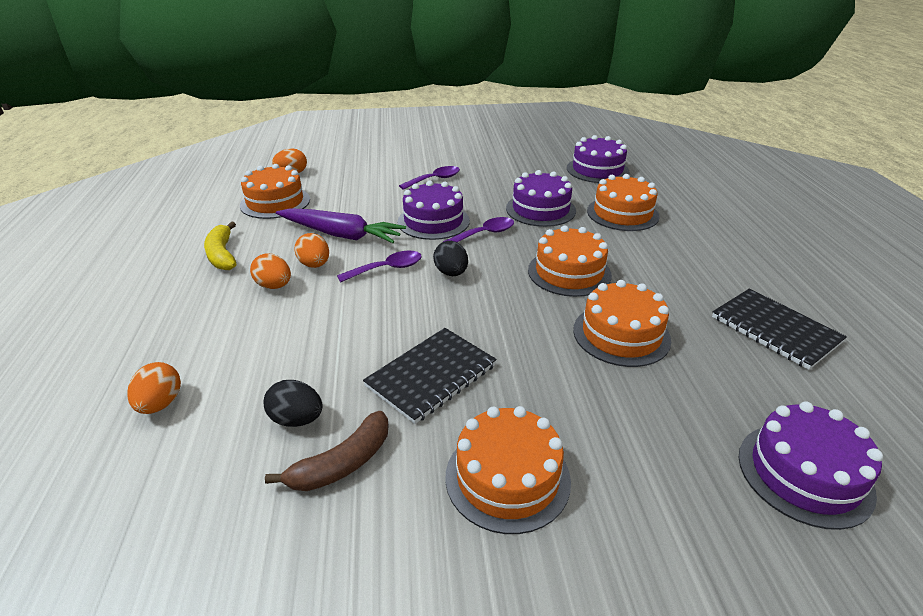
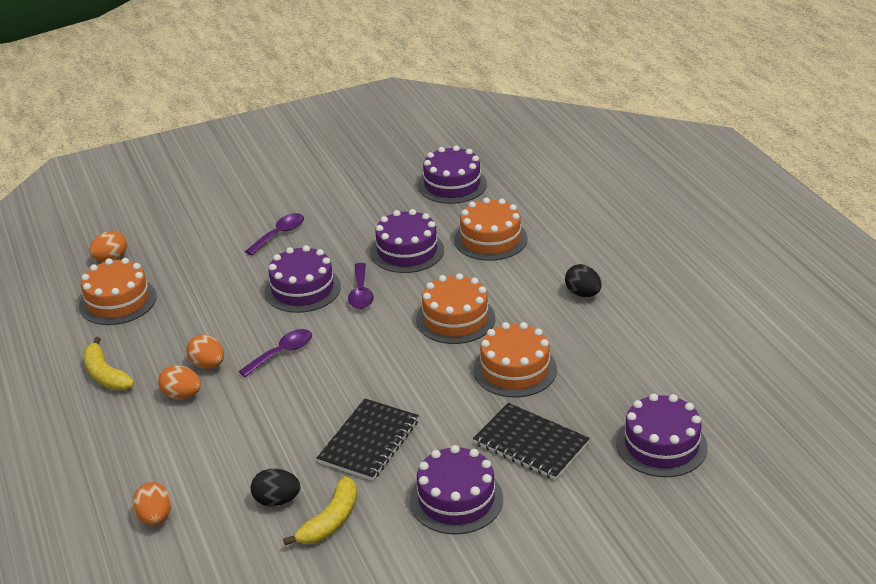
camera: 15 degrees left, 0 degrees up
(341, 235) = (215, 325): purple carrot -> none
(342, 463) = (330, 521): brown banana -> yellow banana
(451, 273) = (346, 344): black egg -> black egg (583, 294)
(484, 234) = (361, 293): purple spoon -> purple spoon turned 135 degrees clockwise
(507, 478) = (456, 499): orange cake -> purple cake
(775, 330) = (639, 336): black notebook -> black notebook (531, 444)

